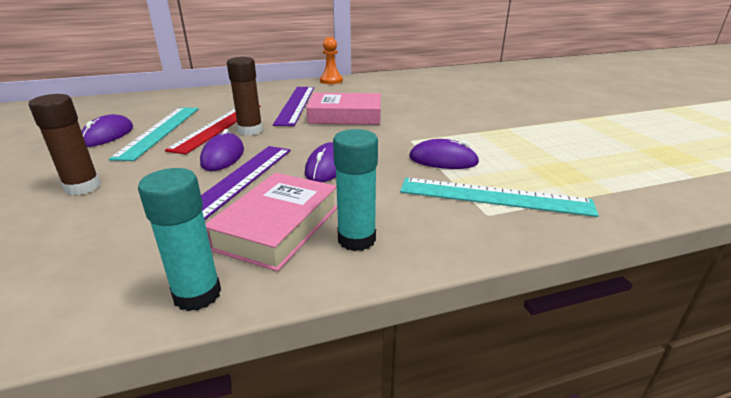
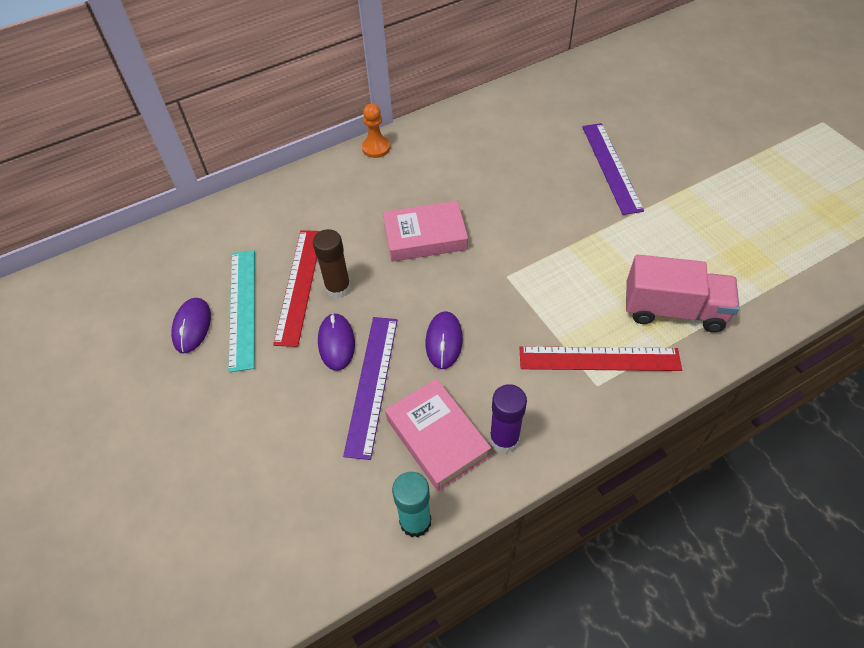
camera: 10 degrees left, 25 degrees up
(83, 187) = (237, 420): brown glue stick -> none
(277, 227) = (437, 438): pink book -> pink book turned 45 degrees counterclockwise
(296, 104) = (360, 220): purple ruler -> purple ruler (611, 167)
(356, 239) = (504, 439): turquoise glue stick -> purple glue stick
(443, 160) = (546, 308): purple mouse -> none
(494, 196) = (599, 358): turquoise ruler -> red ruler
(586, 176) = (673, 310): none -> pink truck

